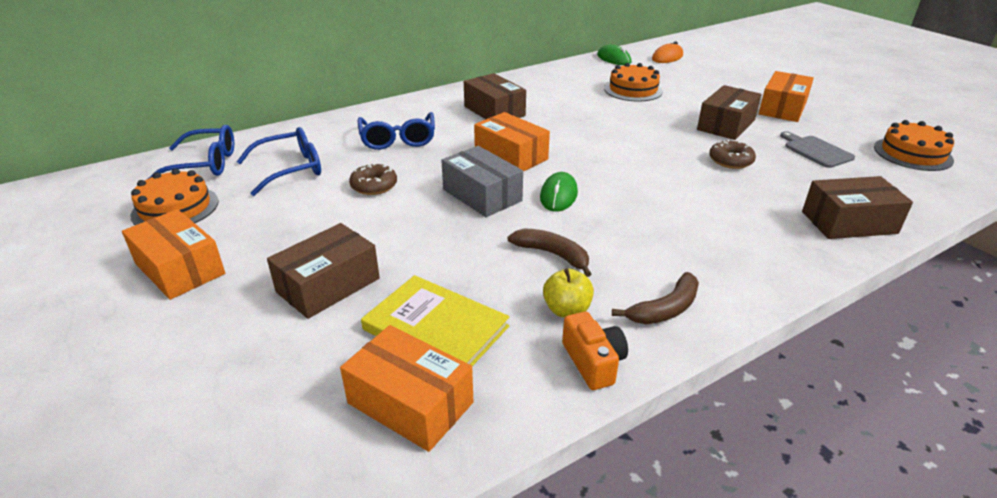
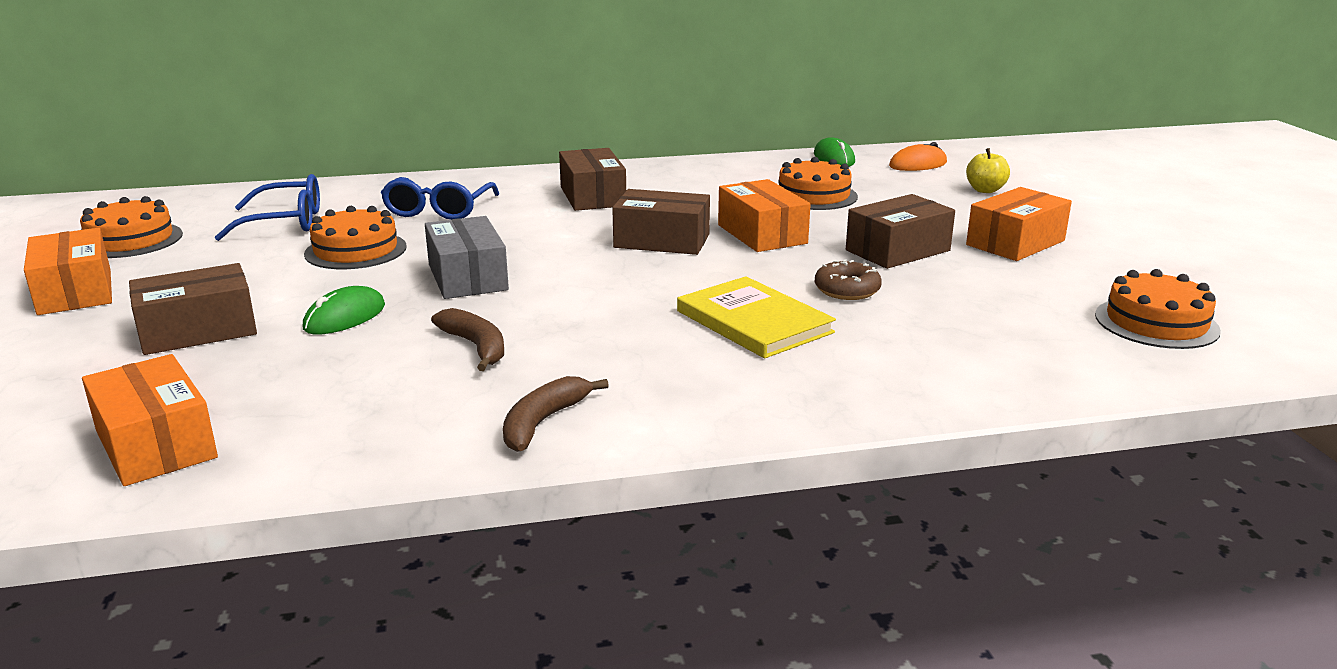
camera: 20 degrees right, 10 degrees down
(205, 164) = (204, 206): blue glasses -> none
(374, 186) = (355, 250): brown donut -> orange cake
(436, 328) = (260, 388): yellow book -> yellow book (754, 322)
(511, 156) = (553, 244): orange box -> orange box (762, 234)
(558, 195) = (561, 291): green mouse -> green mouse (345, 317)
(567, 310) = (423, 400): yellow apple -> yellow apple (985, 190)
(593, 362) = (391, 452): orange camera -> none
(665, 309) = (543, 422): brown banana -> brown banana turned 135 degrees clockwise
(816, 151) = (996, 297): grey cutting board -> none
(848, 222) = (928, 382): brown box -> brown box (662, 241)

